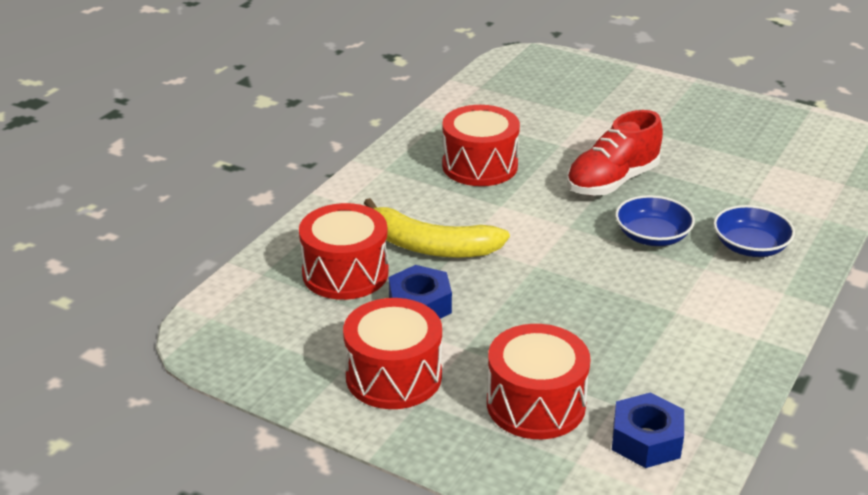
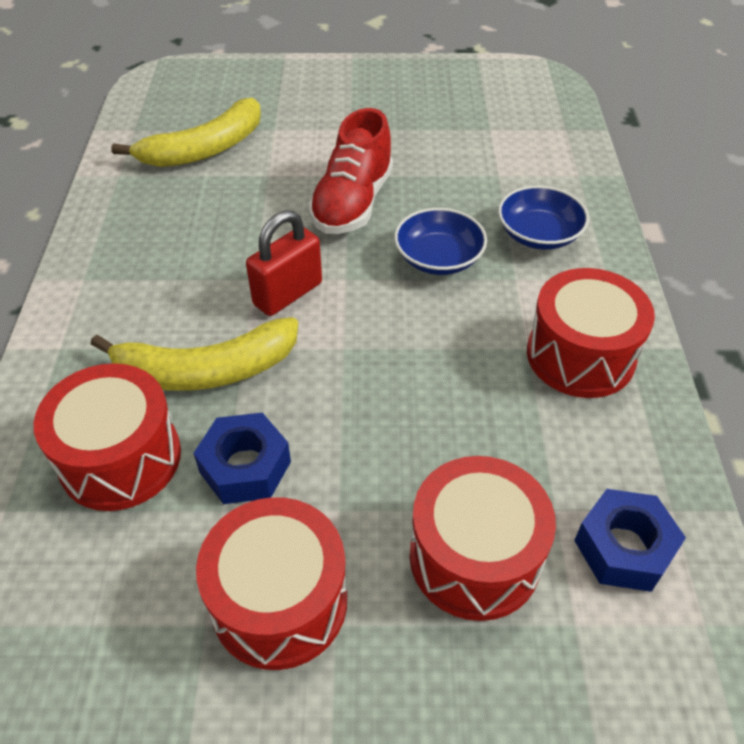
camera: 30 degrees left, 15 degrees up
(480, 166) = (196, 233): red drum -> red drum (580, 355)
(519, 222) = (288, 294): none -> red padlock
(523, 114) = (204, 149): none -> yellow banana

